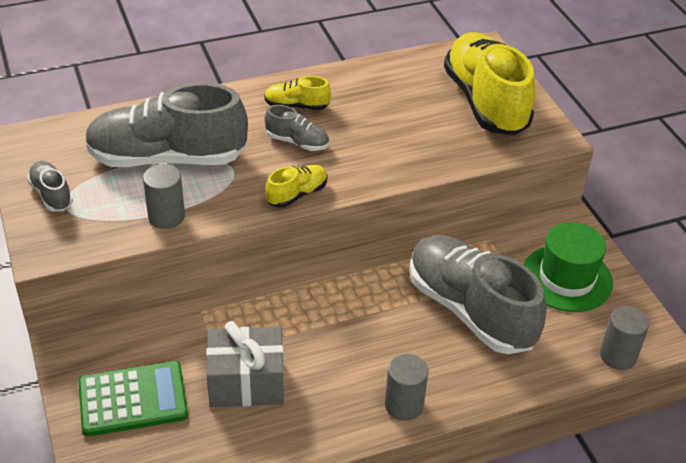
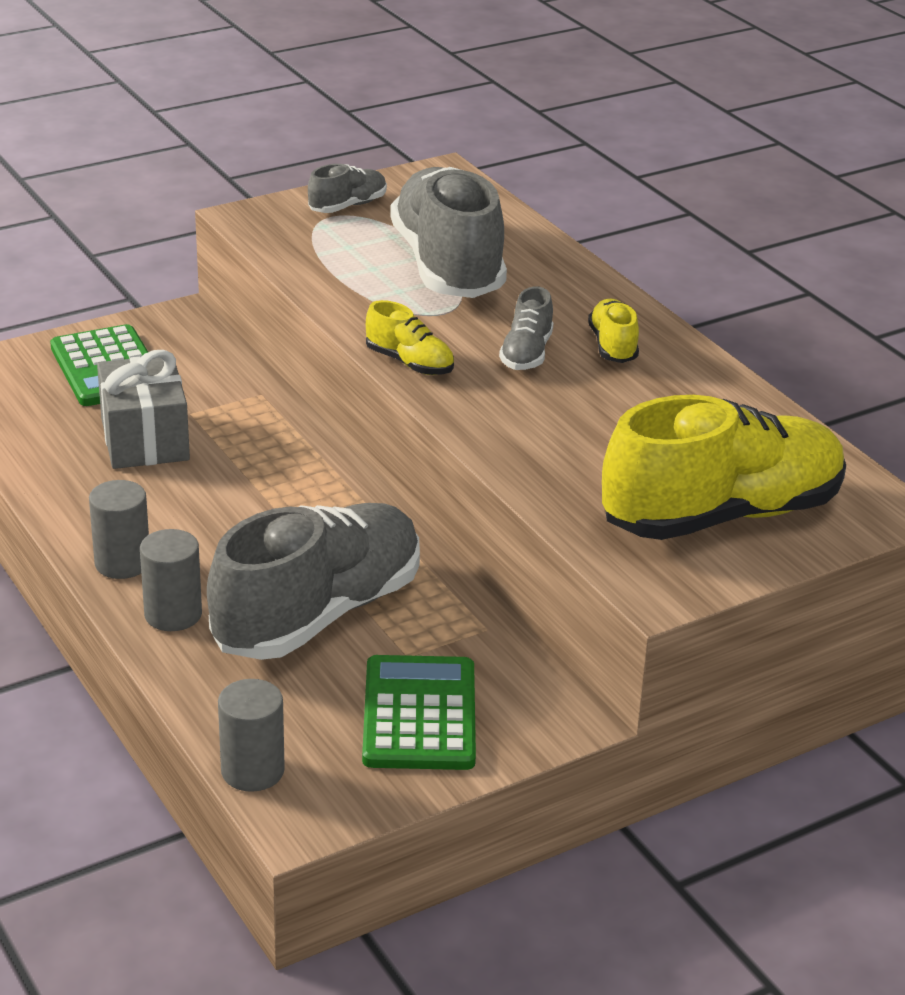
camera: 80 degrees right, 10 degrees down
(166, 216) = (332, 279): grey cylinder -> grey cylinder (173, 614)
(566, 278) = (419, 714): green hat -> green calculator

